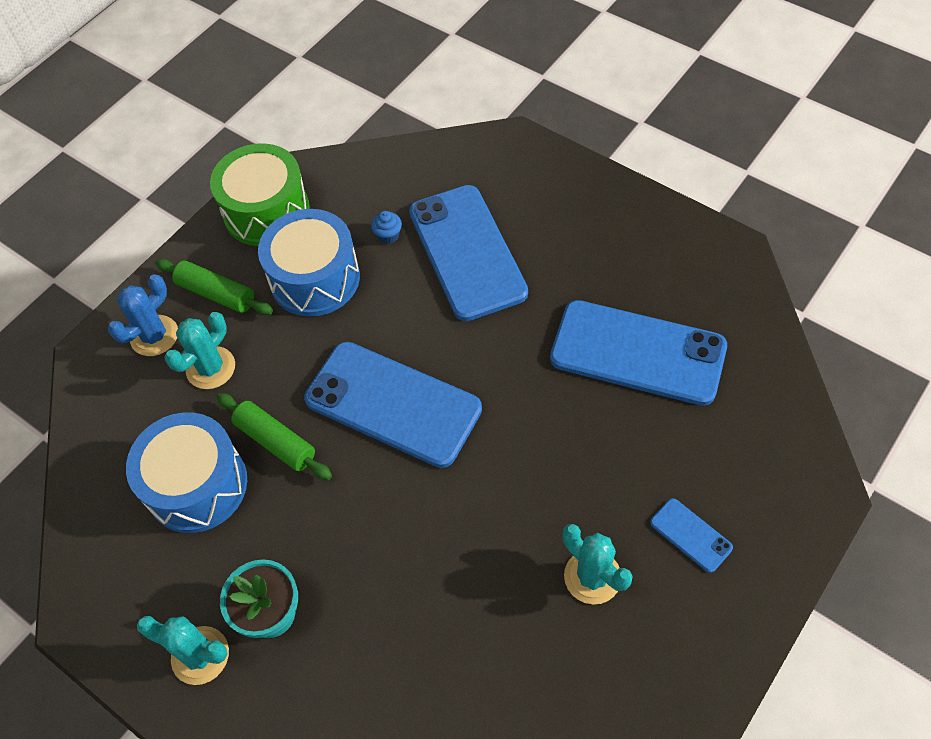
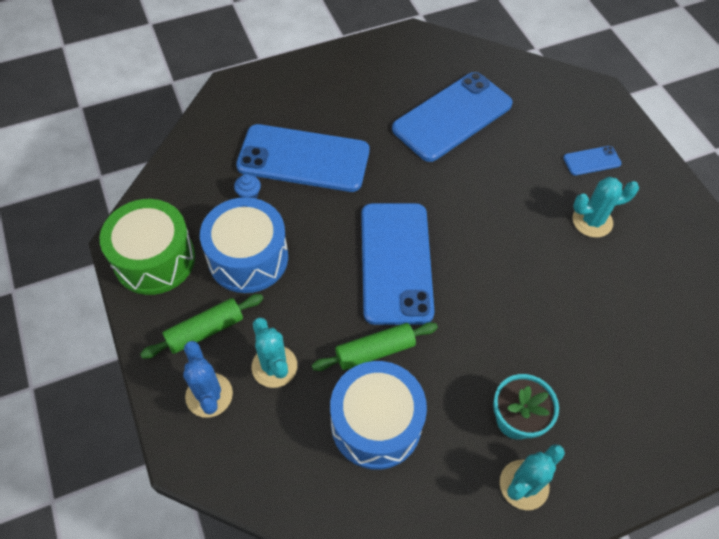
camera: 65 degrees left, 0 degrees up
(393, 404) = (395, 262): blue phone -> blue phone turned 60 degrees counterclockwise

